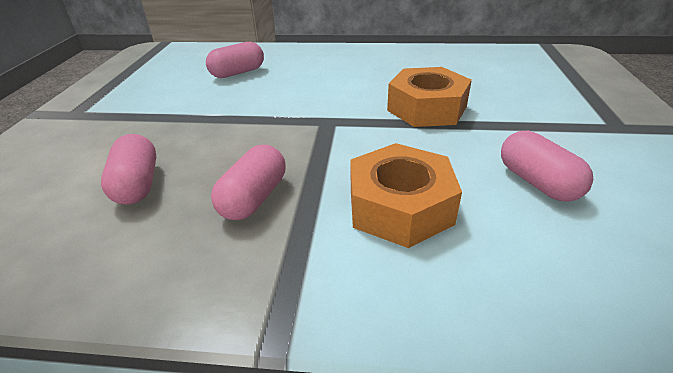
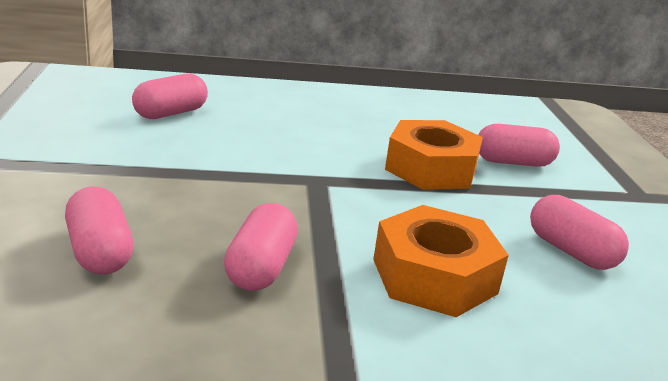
camera: 15 degrees left, 10 degrees down
(502, 100) = (513, 162): none -> pink capsule

